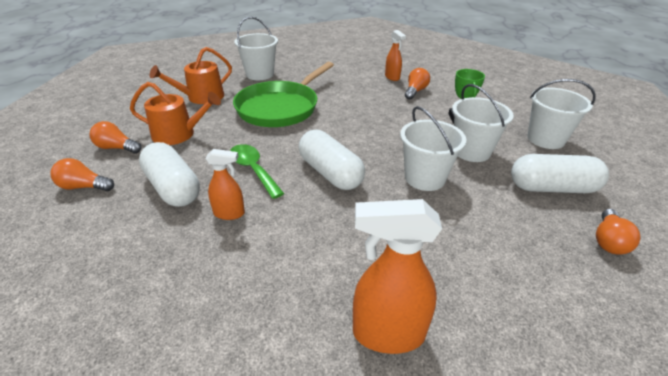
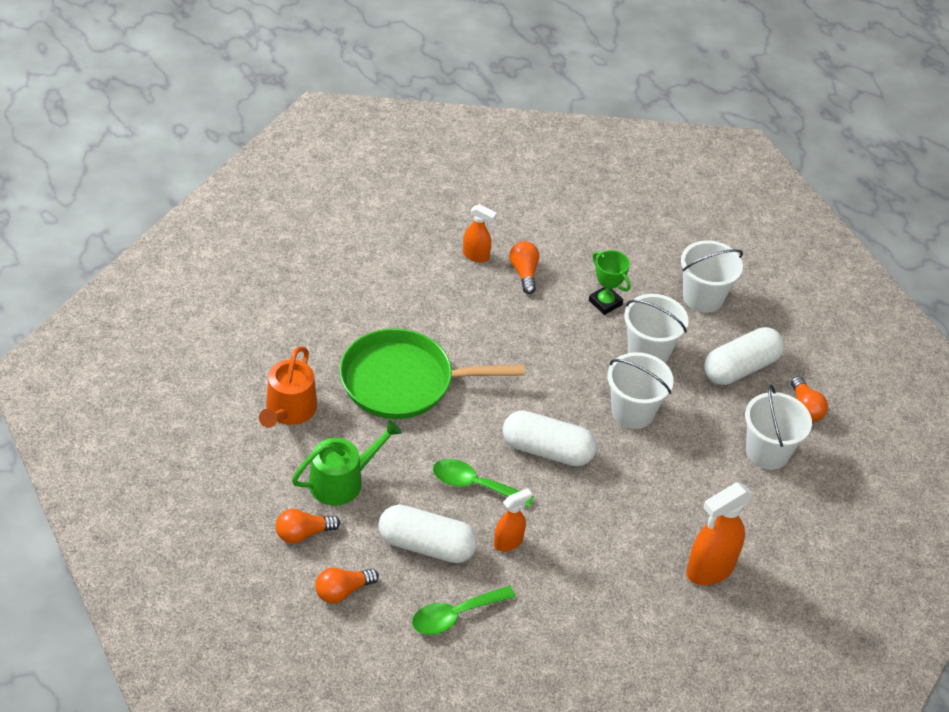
camera: 40 degrees left, 10 degrees up
(122, 241) = (455, 615): none -> green spoon
(178, 134) = (342, 481): orange watering can -> green watering can
(260, 74) = (307, 329): white bucket -> white bucket (767, 452)
(280, 108) = (403, 381): green pan -> green pan turned 90 degrees clockwise

